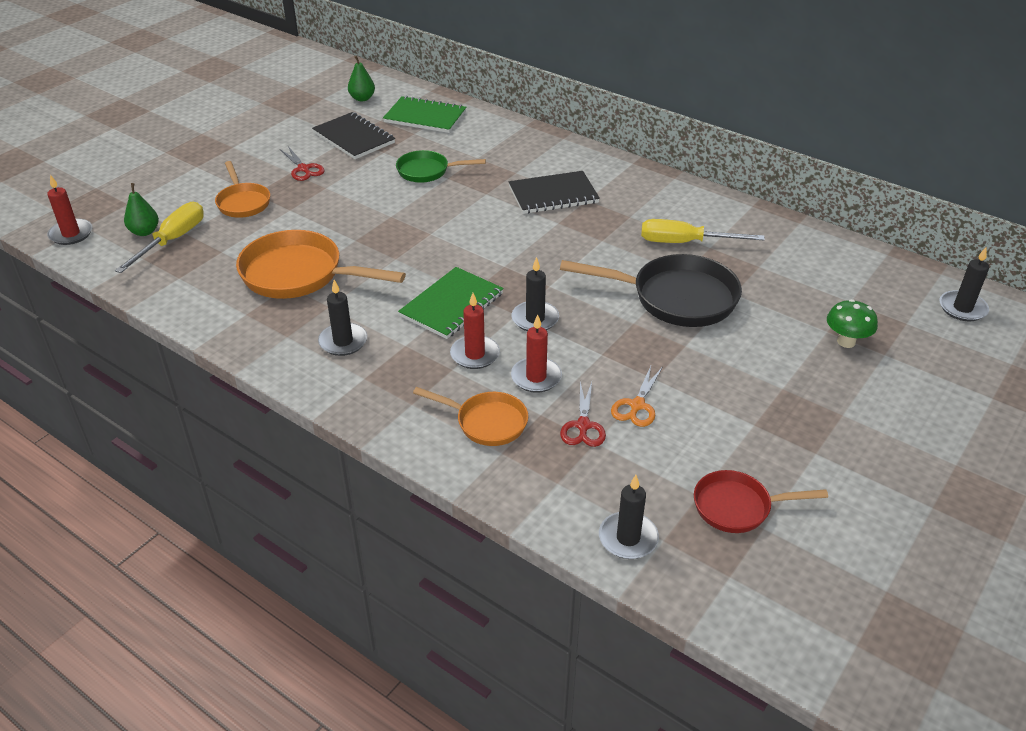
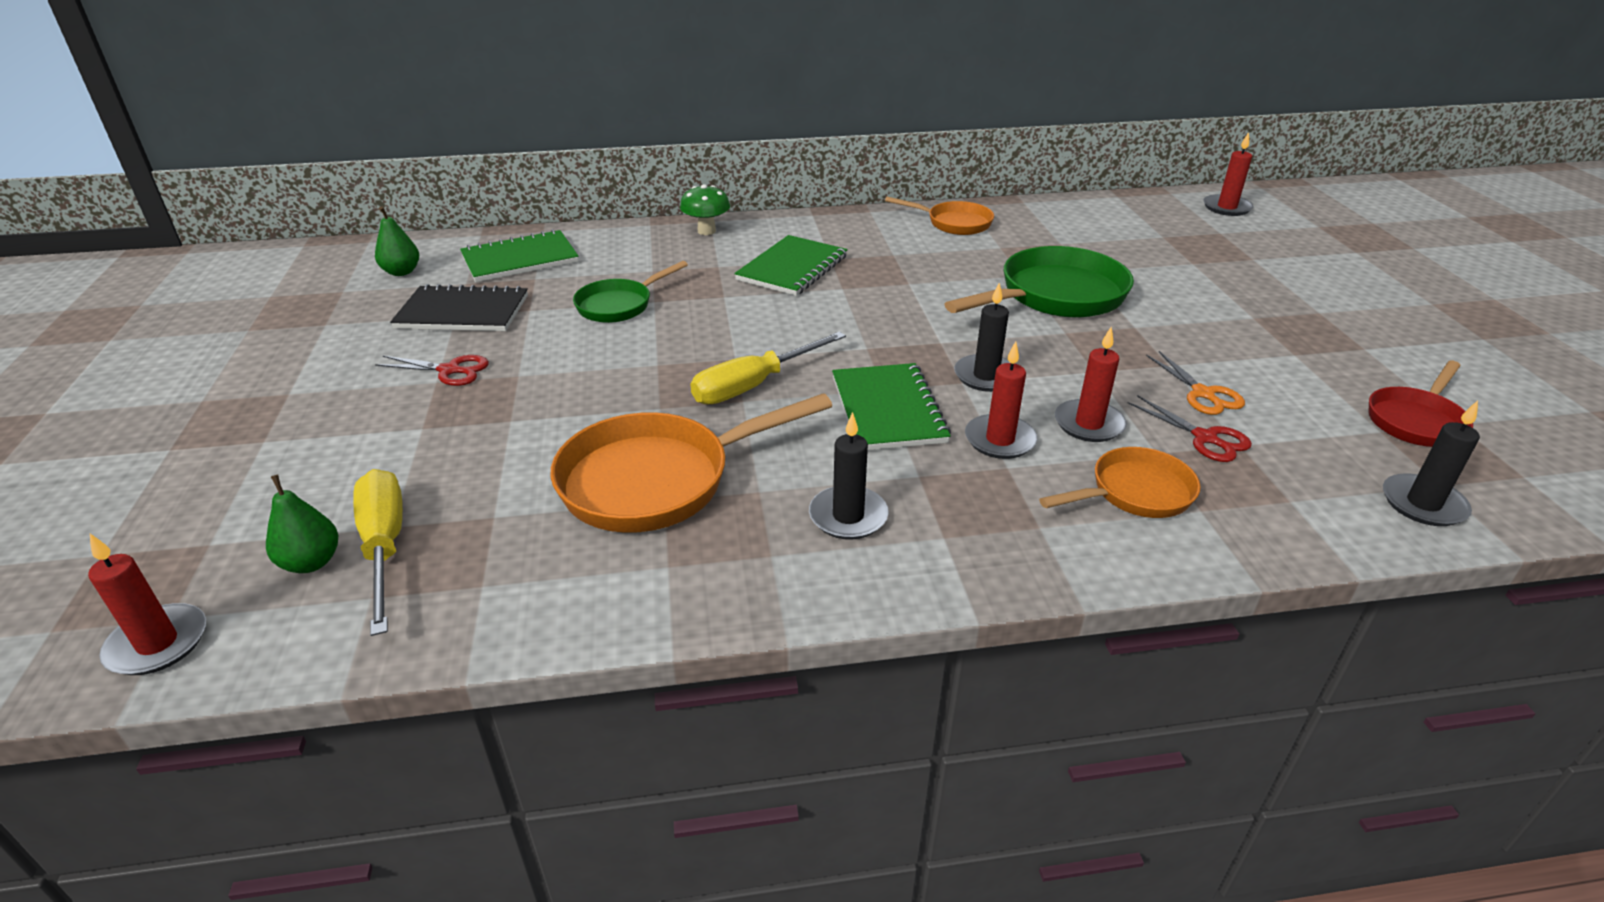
camera: 45 degrees left, 5 degrees down
(243, 202) = (423, 445): orange pan -> orange pan (954, 223)
(553, 195) = (792, 268): black notebook -> green notebook
(676, 298) = (1055, 296): black pan -> green pan
(685, 242) = (975, 253): yellow screwdriver -> yellow screwdriver (753, 385)
(846, 342) = (1217, 263): green mushroom -> green mushroom (706, 231)
(962, 308) = (1226, 207): black candle -> red candle

